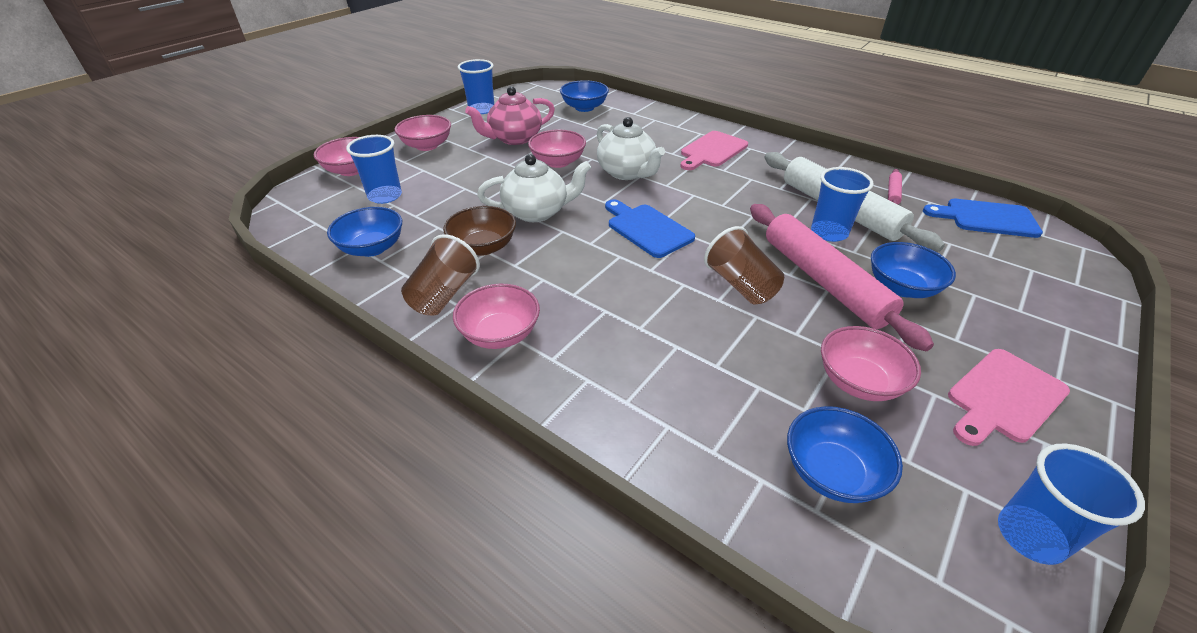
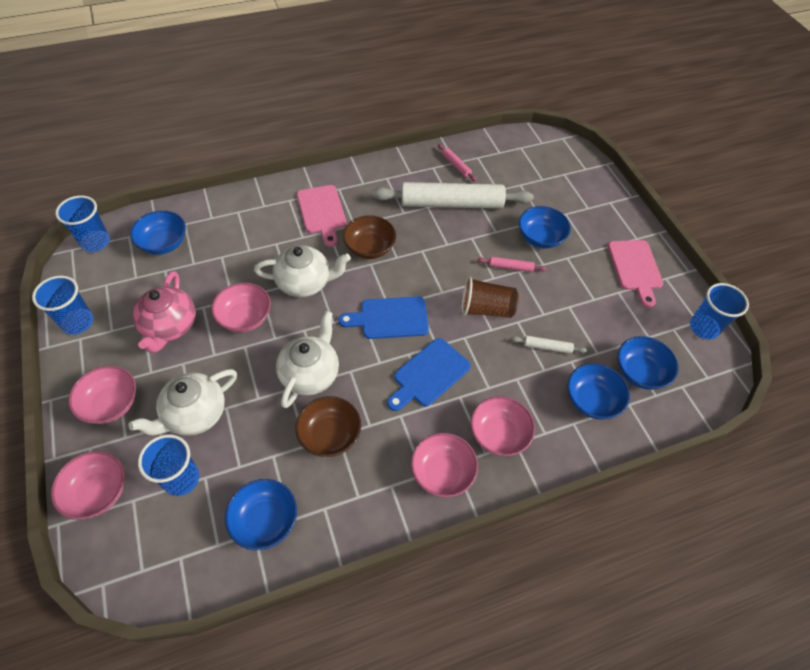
camera: 60 degrees left, 15 degrees up
(444, 295) = (372, 490): brown cup -> none
(447, 178) = (194, 414): none -> white teapot
(710, 187) = (369, 248): none -> brown bowl
(723, 431) = (591, 400): none -> blue bowl
(752, 355) = (547, 347): none -> white rolling pin
(823, 281) = (510, 267): pink rolling pin -> pink rolling pin, size x0.40
(829, 233) = (470, 228): blue cup -> blue cup (95, 242)
(859, 381) = (593, 315): pink bowl -> pink bowl (498, 434)
(986, 218) = (512, 150): blue cutting board -> blue cutting board (429, 374)

